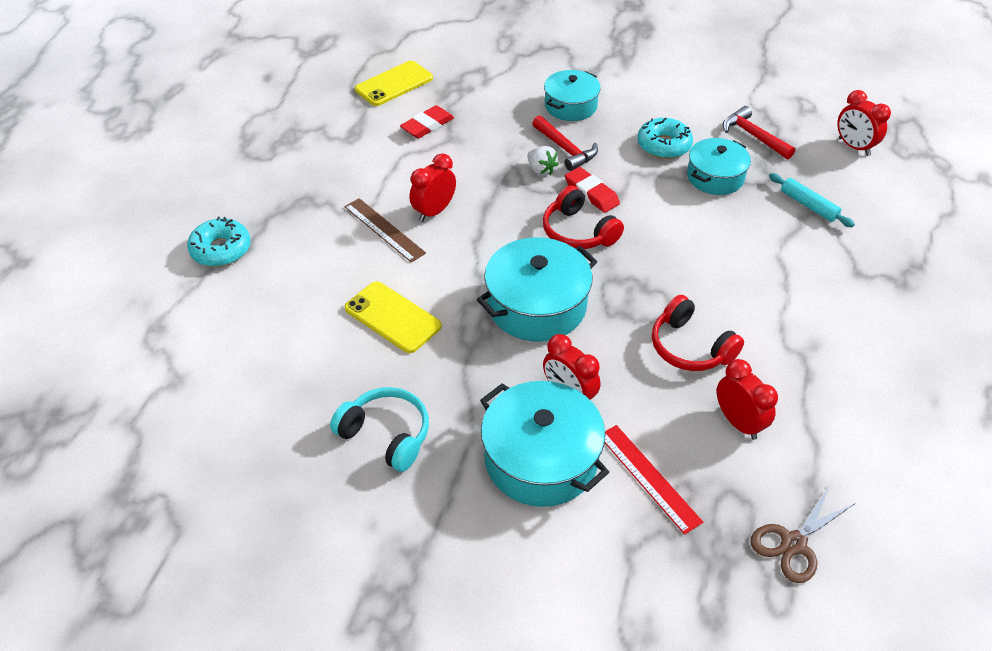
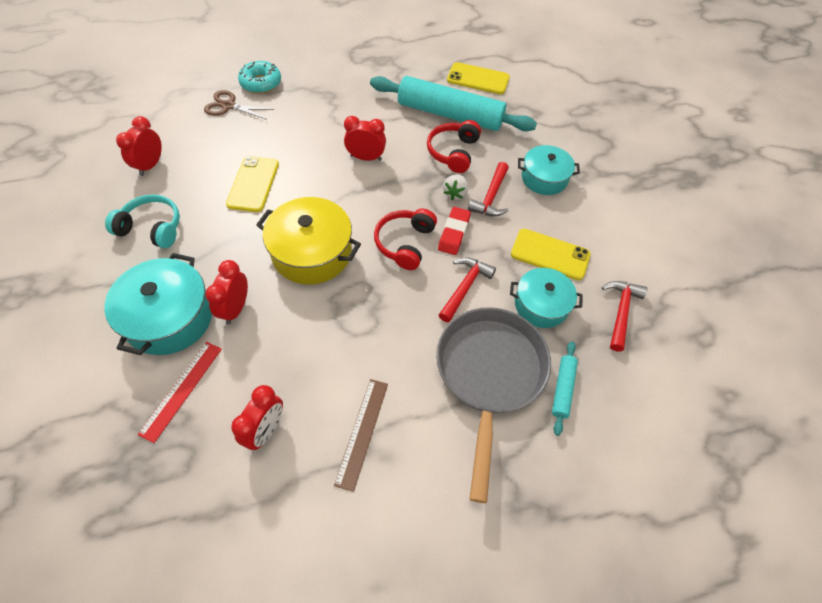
camera: 55 degrees right, 10 degrees up
(384, 229) = (330, 142): brown ruler -> brown ruler (362, 432)
(386, 435) = (152, 228): turquoise headphones -> turquoise headphones turned 75 degrees counterclockwise
(427, 125) = (450, 114): red eraser -> turquoise rolling pin
(537, 305) = (312, 252): turquoise pot -> yellow pot
(662, 215) = (465, 287): none -> red hammer
(663, 145) = (550, 254): turquoise donut -> yellow phone
(690, 347) = (328, 365): red headphones -> red headphones (453, 152)
(768, 242) = (489, 375): none -> grey pan
(793, 543) = (159, 517): brown scissors -> brown scissors (228, 106)
(854, 147) = (680, 398): red clock -> red clock (150, 165)

